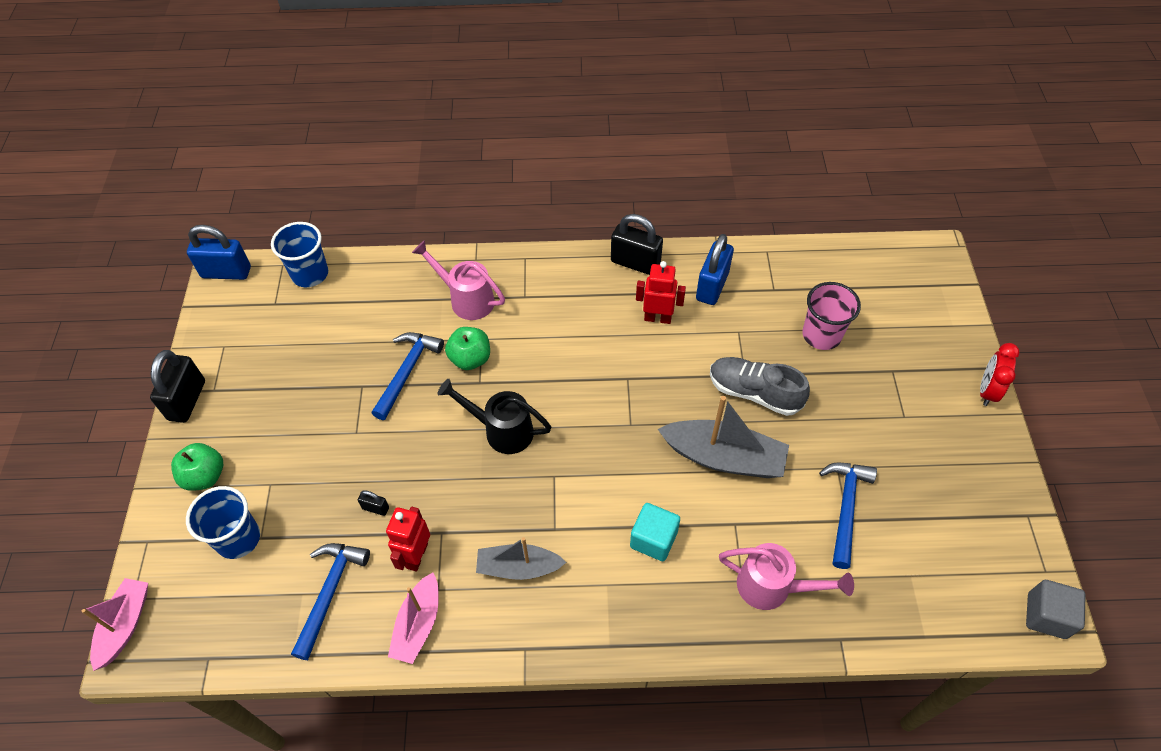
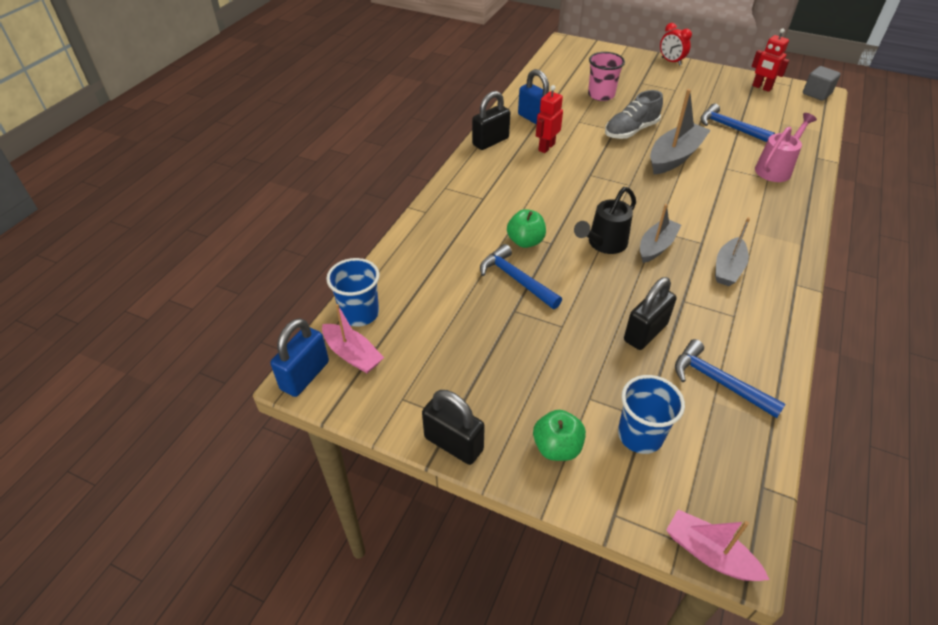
camera: 65 degrees left, 10 degrees down
(375, 508) = (645, 333): black padlock -> black padlock, size x2.16
(416, 556) = (700, 320): red robot -> red robot (761, 87)
(418, 624) = (762, 334): pink boat -> pink boat (352, 354)
(466, 299) = (463, 227): pink watering can -> none
(523, 483) = (656, 246): none -> grey boat
(653, 539) = (726, 202): turquoise cube -> none

